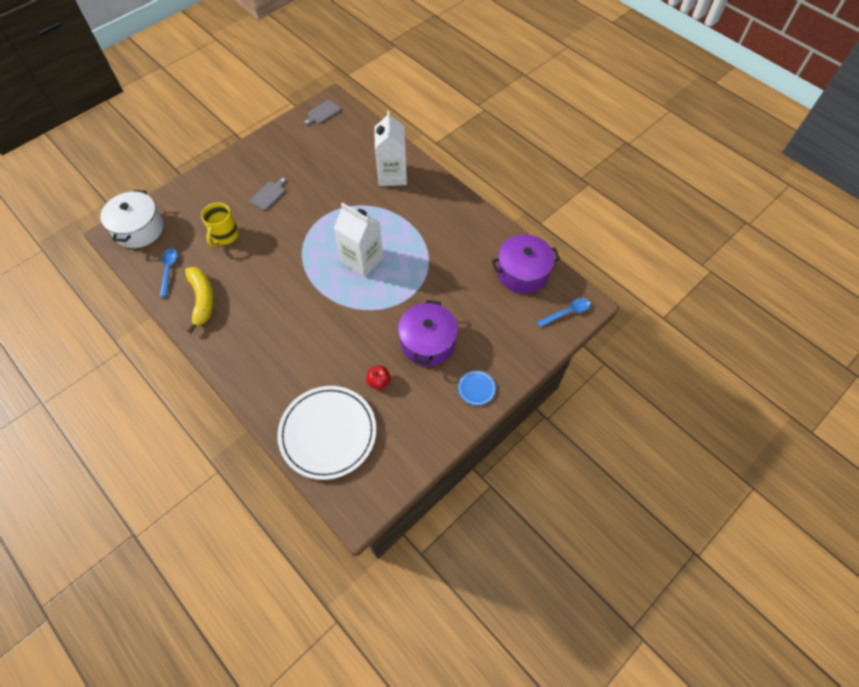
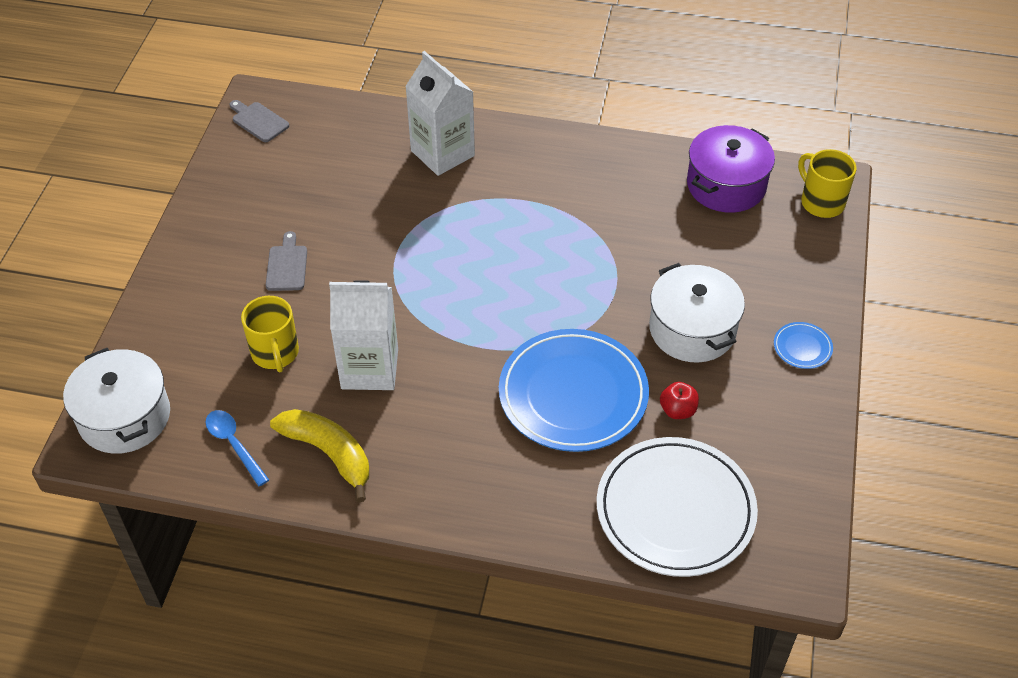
camera: 35 degrees left, 10 degrees down
(322, 113) = (258, 121): grey cutting board -> grey cutting board turned 120 degrees clockwise
(336, 340) = (573, 394): none -> blue plate
(362, 260) = (508, 278): white carton -> white carton (369, 368)
(428, 342) = (692, 329): purple pot -> white pot
(567, 312) = (821, 202): blue spoon -> yellow mug

